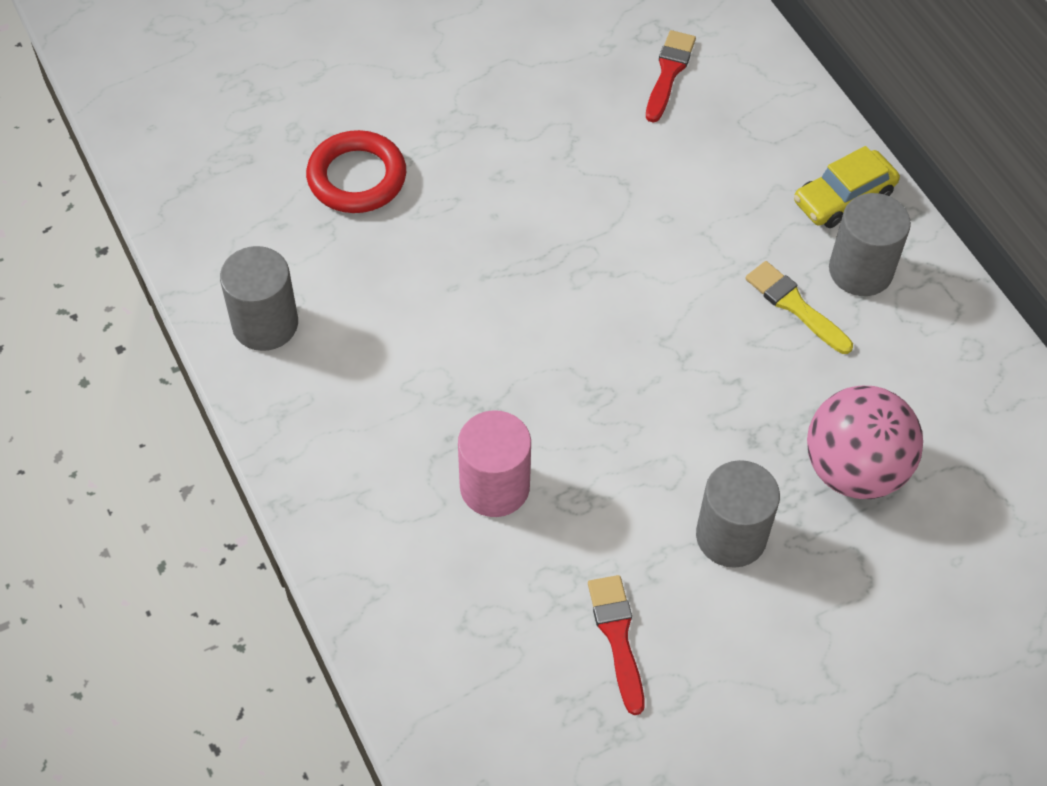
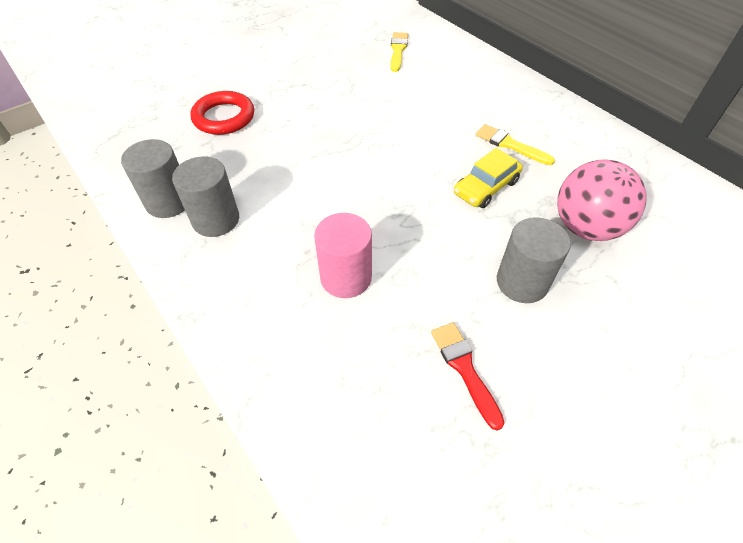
camera: 10 degrees left, 5 degrees down
(669, 72) = (398, 50): red brush -> yellow brush
(843, 198) = (516, 91): yellow car -> yellow car (486, 187)
(860, 270) = (540, 123): grey cylinder -> grey cylinder (216, 219)

